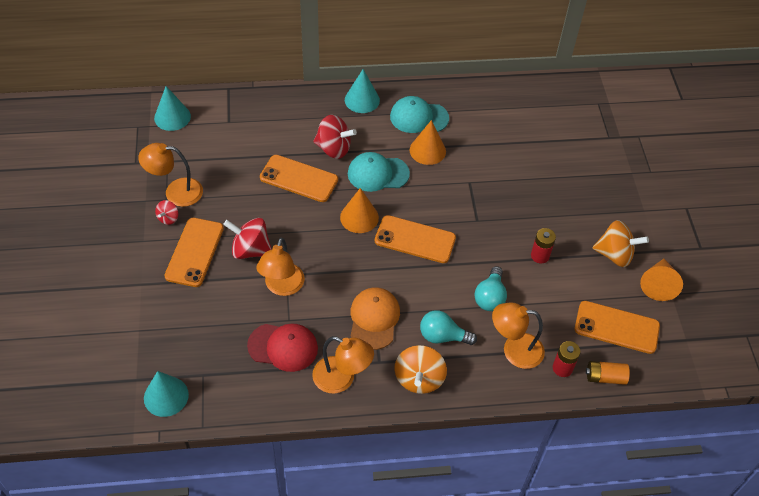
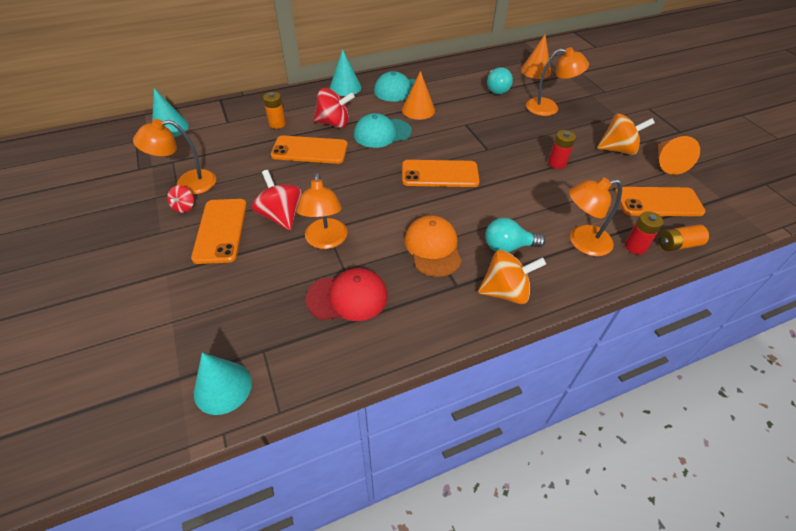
camera: 15 degrees left, 5 degrees down
(250, 250) = (281, 216): red spinning top -> red spinning top turned 60 degrees clockwise
(277, 136) = (277, 124): none -> orange battery
(342, 379) = (425, 312): orange lamp -> orange lamp (549, 108)
(359, 217) = (379, 168): orange cone -> orange cone (536, 71)
(419, 379) = (505, 291): orange spinning top -> orange spinning top turned 90 degrees counterclockwise
(490, 297) = (533, 204): turquoise light bulb -> turquoise light bulb (496, 89)

